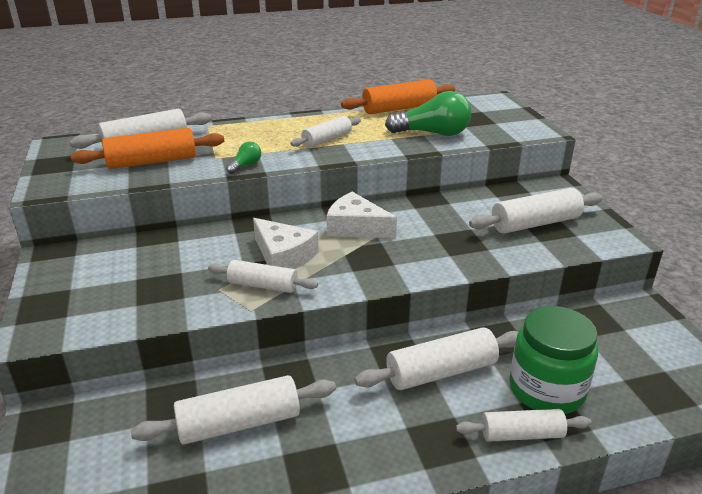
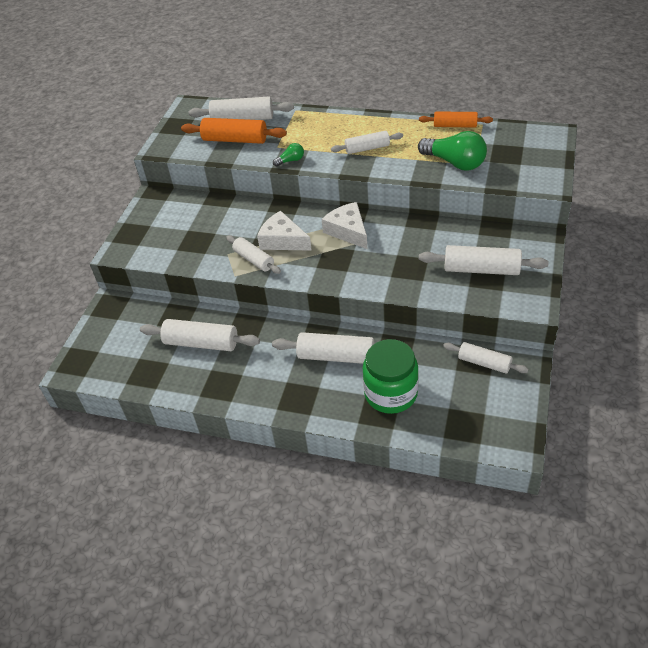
camera: 35 degrees right, 15 degrees up
(283, 256) = (283, 240): white cheese -> white cheese turned 135 degrees clockwise
(399, 108) = (455, 125): orange rolling pin -> orange rolling pin, size x0.66
(521, 434) = (347, 413): white rolling pin -> white rolling pin (484, 363)

